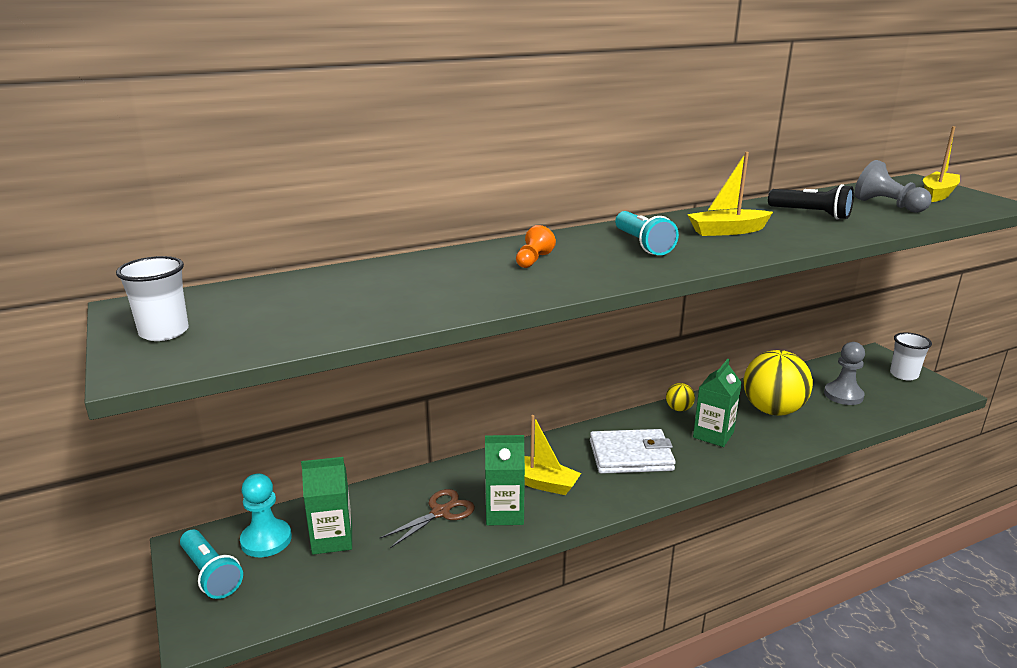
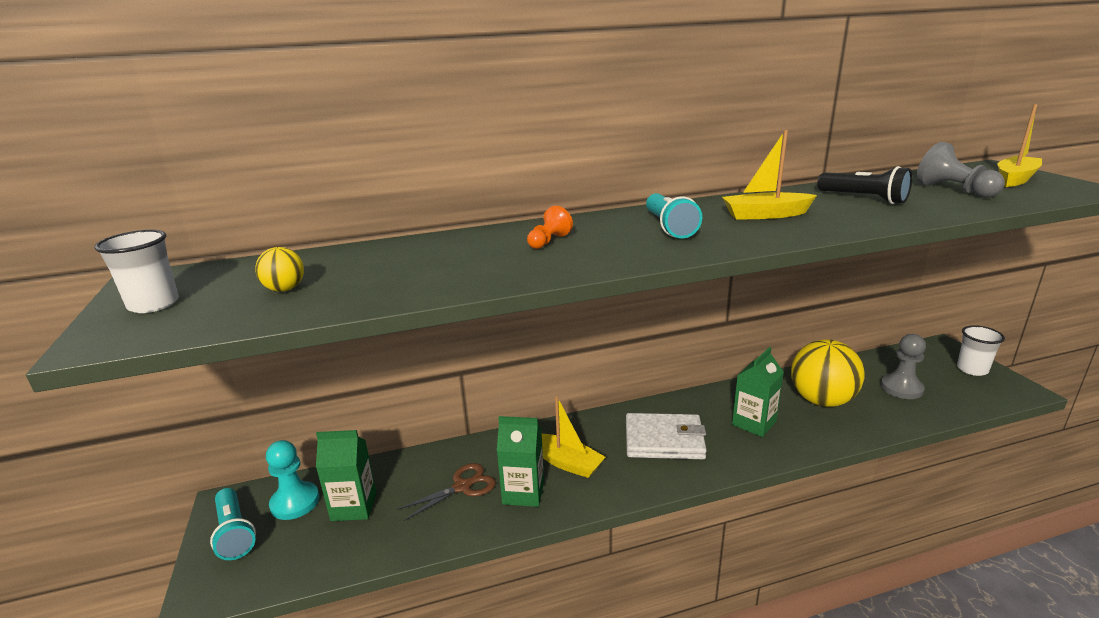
camera: 10 degrees right, 0 degrees up
(678, 409) = (723, 394): yellow ball -> yellow ball (285, 289)

